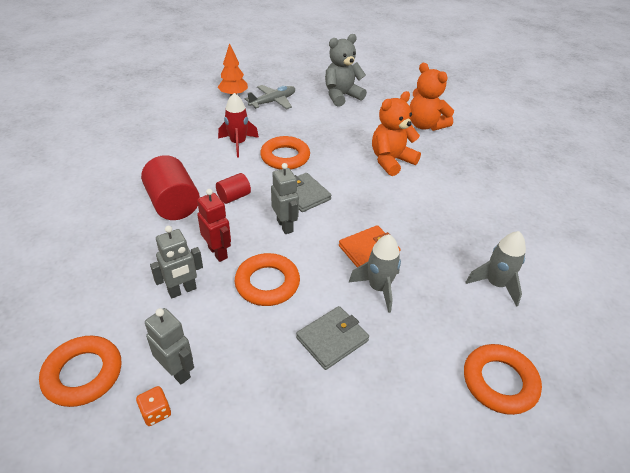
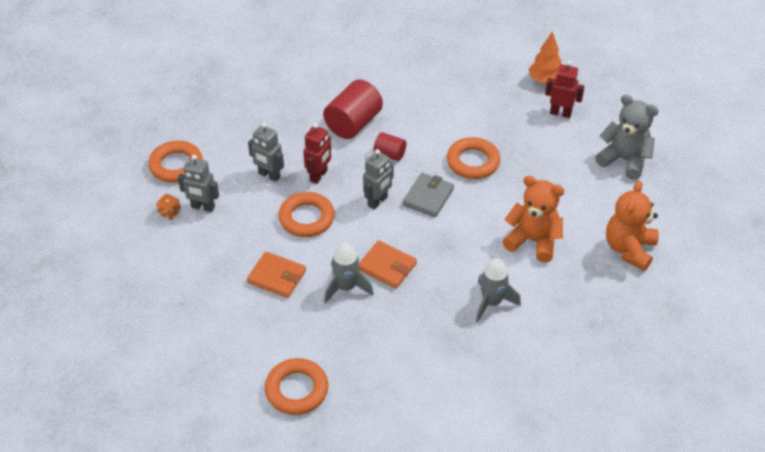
camera: 65 degrees right, 5 degrees up
(177, 371) = (203, 207): grey robot -> grey robot turned 90 degrees clockwise
(238, 144) = (466, 122): red rocket -> none
(273, 102) = (560, 113): grey plane -> red robot
(332, 339) = (277, 277): grey wallet -> orange wallet
(495, 284) = (404, 367): grey rocket -> grey rocket (492, 302)

